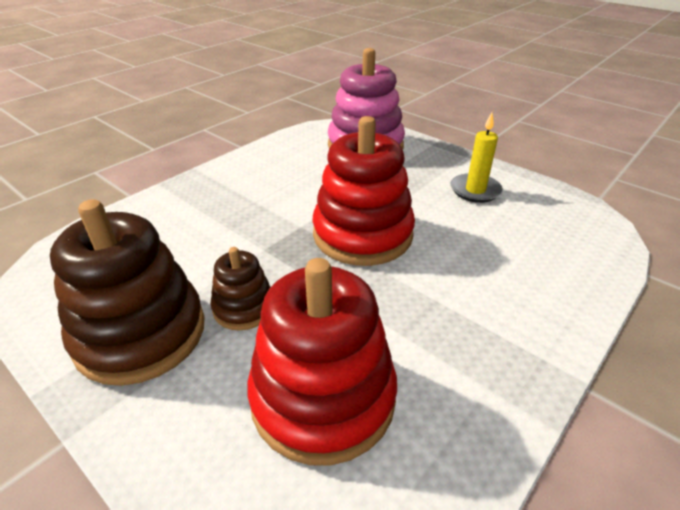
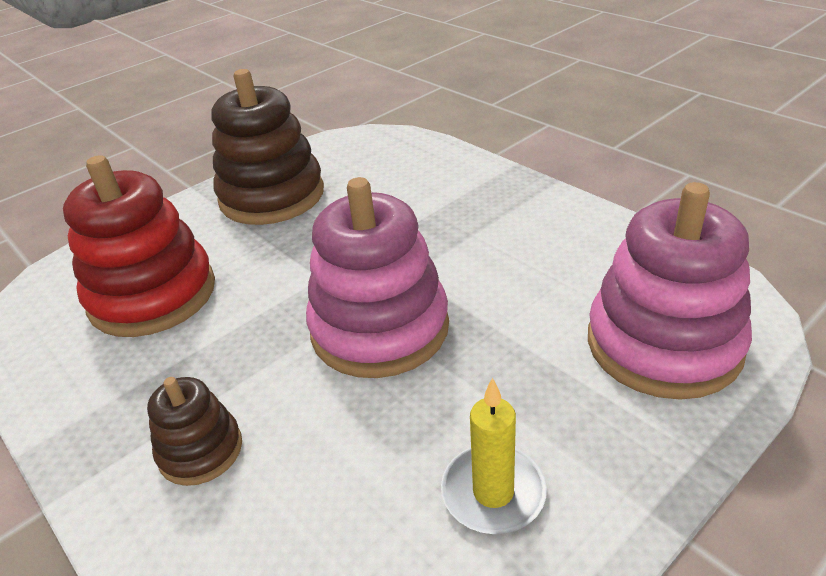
camera: 100 degrees right, 0 degrees up
(244, 307) = (280, 244): brown stacking toy -> brown stacking toy (200, 450)
(362, 234) = (380, 328): red stacking toy -> pink stacking toy

